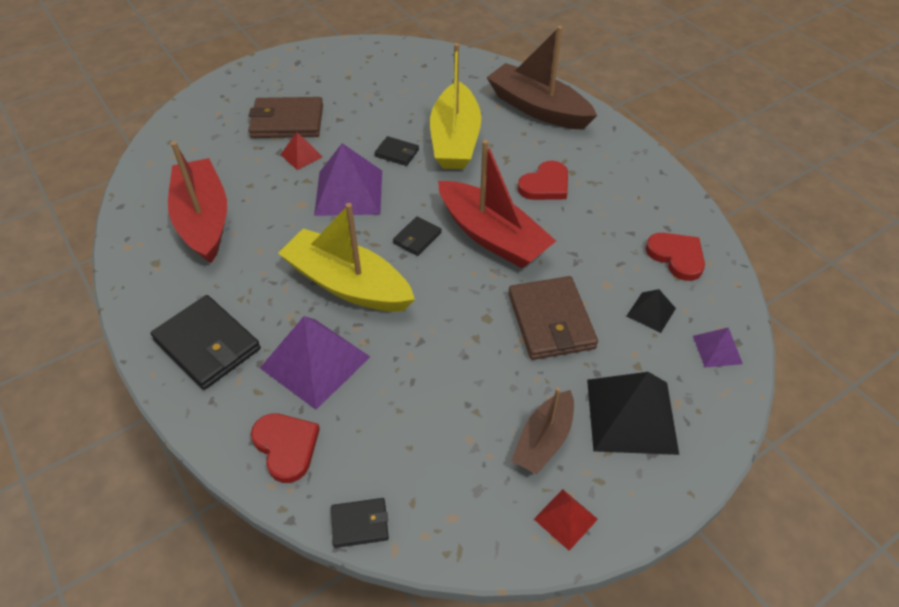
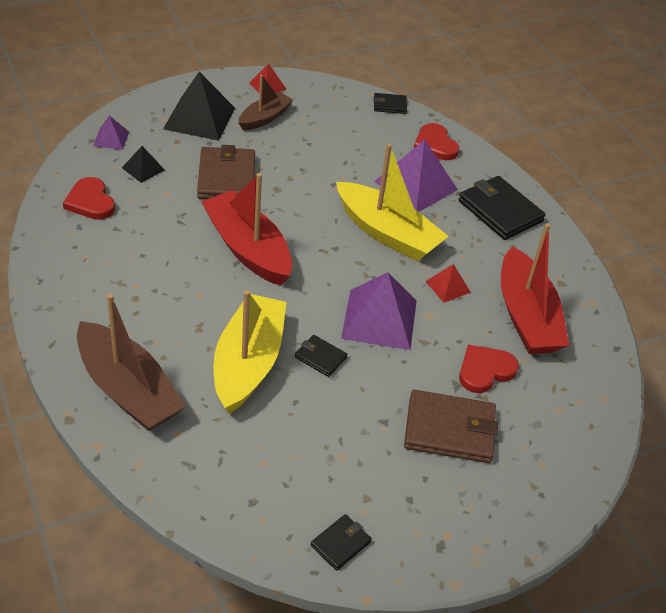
camera: 175 degrees left, 5 degrees down
(301, 155) = (430, 375): red pyramid -> red pyramid (448, 286)
(417, 238) = (319, 260): black wallet -> black wallet (341, 543)
(545, 185) = (171, 289): red heart -> red heart (485, 370)

